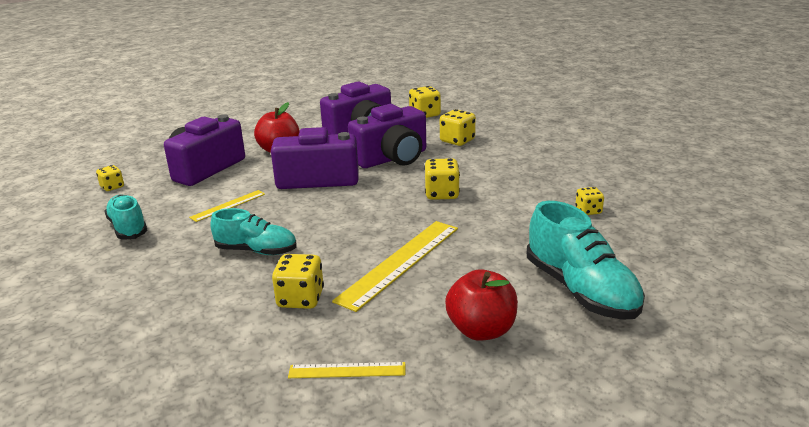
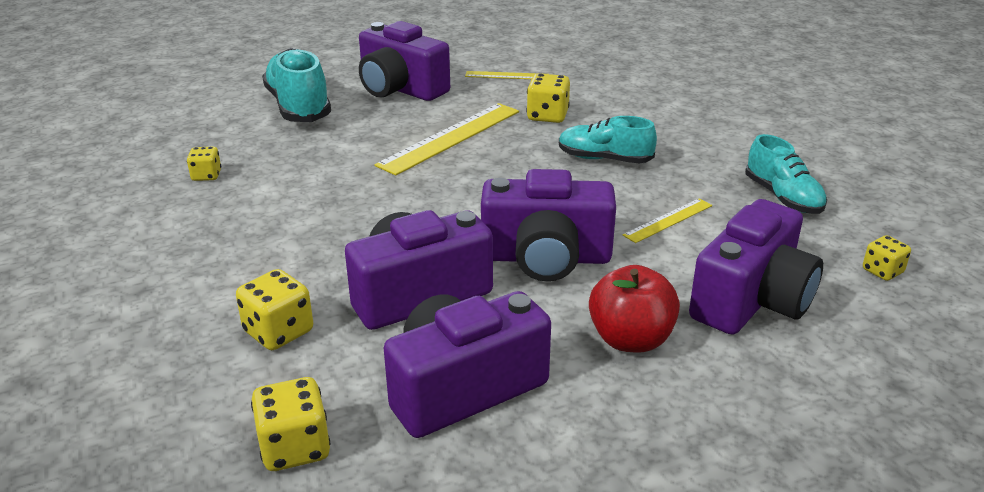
camera: 175 degrees left, 5 degrees up
(442, 194) = (369, 214): yellow dice -> none
(481, 330) = (400, 89): red apple -> purple camera

